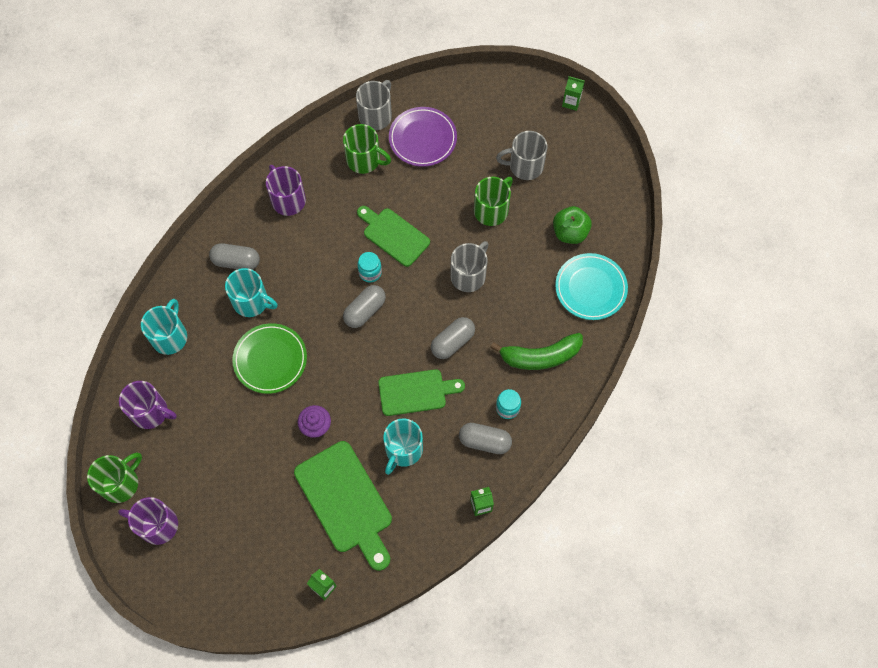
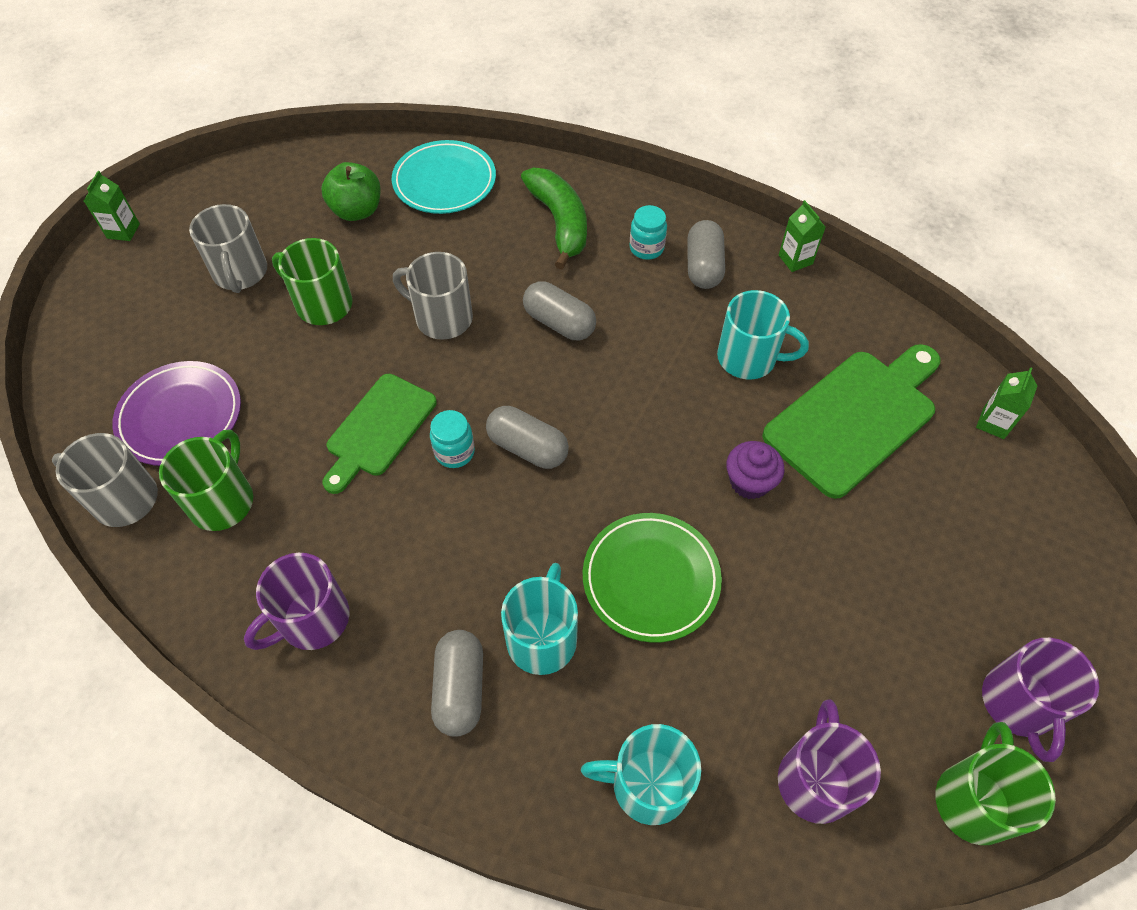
camera: 100 degrees left, 10 degrees down
(121, 483) = (973, 800): green mug -> green mug turned 75 degrees clockwise
(416, 392) = (652, 356): green cutting board -> none

